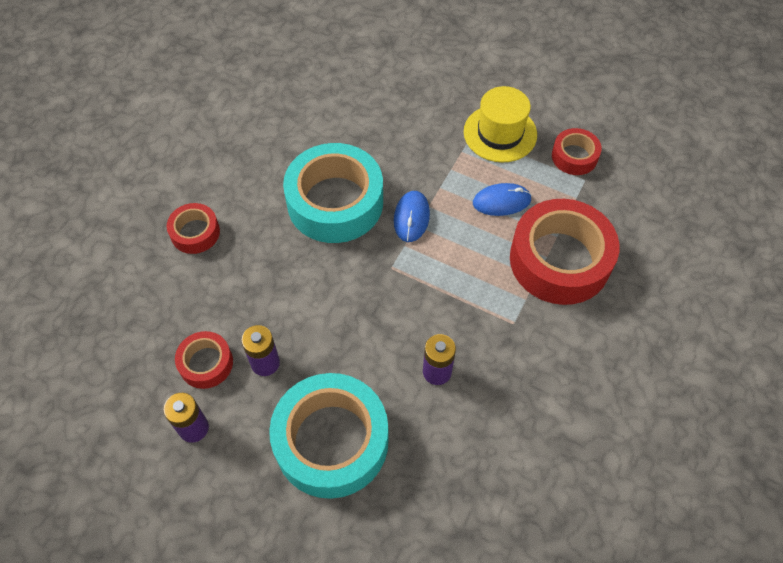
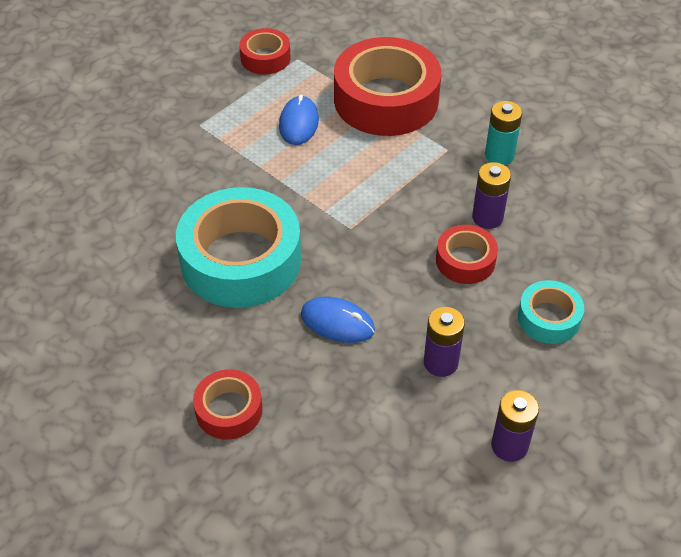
camera: 75 degrees left, 10 degrees down
(206, 363) = (426, 422): red tape -> red tape (465, 260)
(331, 441) = (548, 318): turquoise tape -> turquoise tape, size x0.50
(411, 217) = (290, 197): blue mouse -> blue mouse (337, 322)
(500, 133) = (208, 103): yellow hat -> none
(522, 369) = (499, 155): none -> turquoise battery

